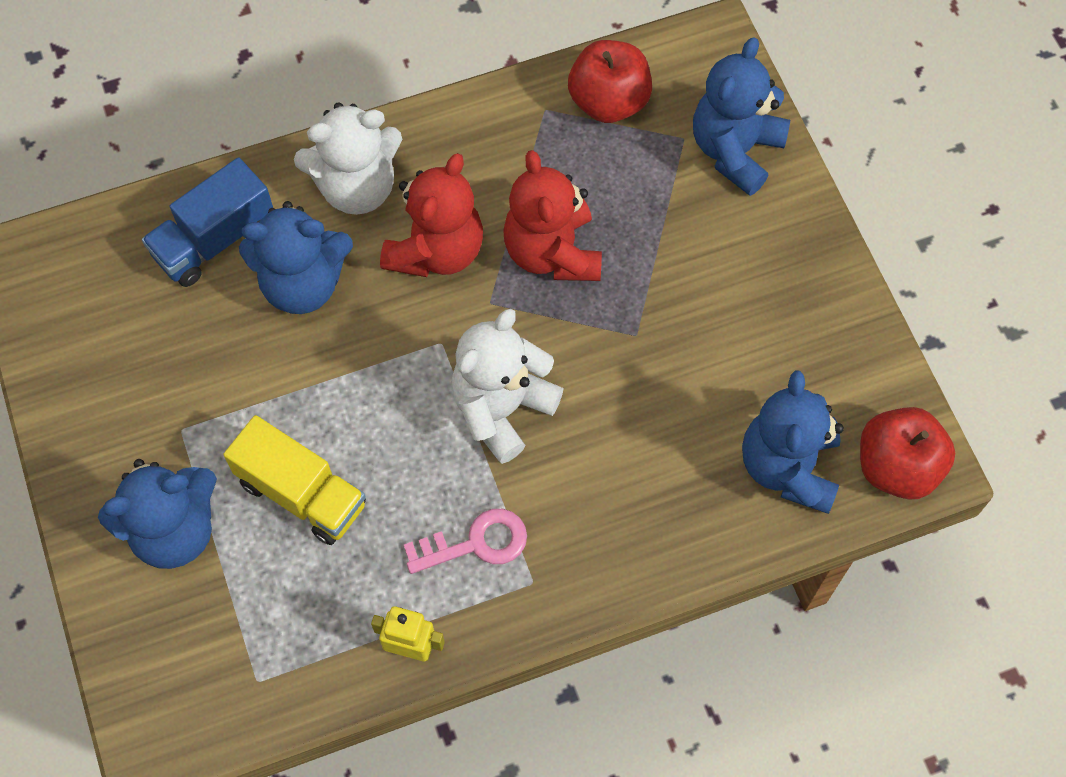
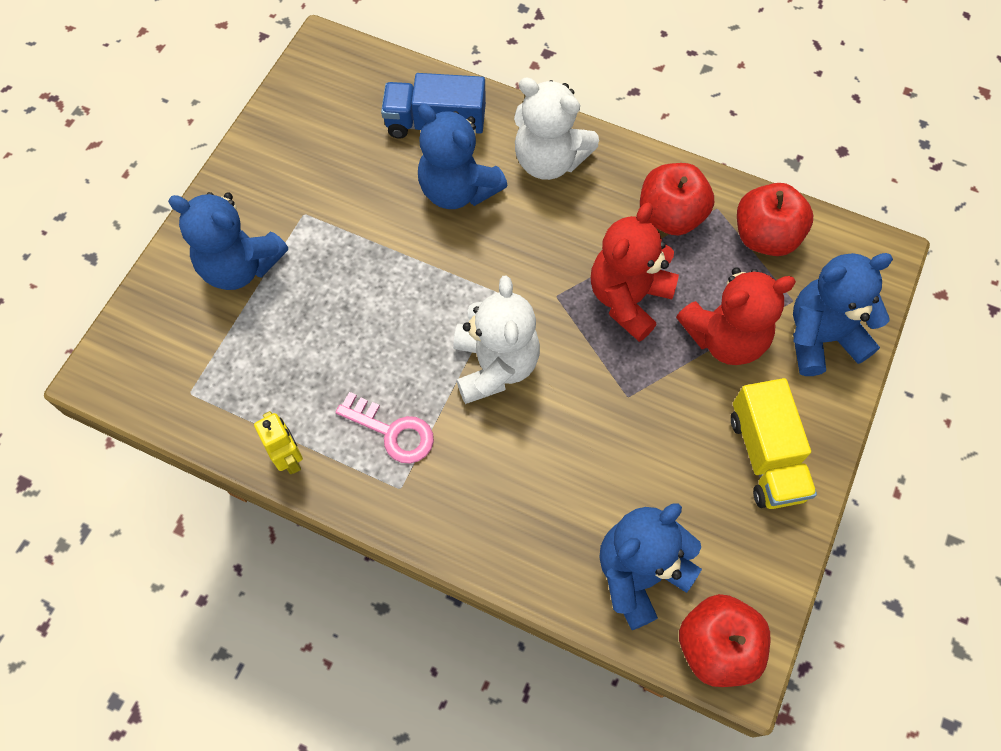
camera: 45 degrees right, 0 degrees up
(302, 493) = (328, 309): yellow truck -> yellow truck (765, 456)
(436, 250) = (557, 237): red teddy bear -> red teddy bear (725, 338)
(502, 408) = (495, 366): white teddy bear -> white teddy bear turned 90 degrees clockwise
(514, 149) = (670, 216): none -> red apple

